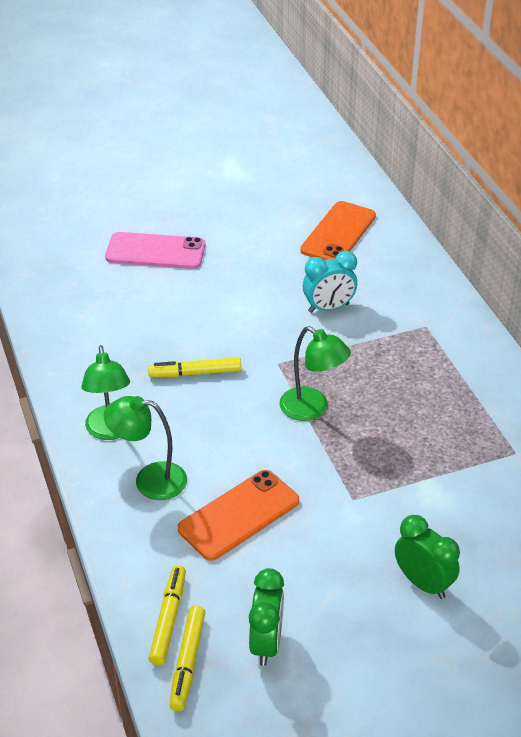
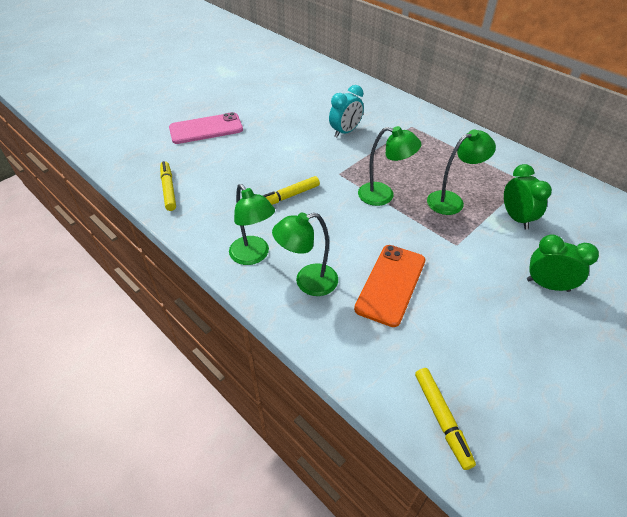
camera: 25 degrees left, 5 degrees up
(168, 619) = (400, 388): yellow marker -> yellow marker (168, 189)
(266, 643) = (485, 375): green clock -> green clock (516, 218)
(338, 233) = (318, 89): orange phone -> none
(393, 444) = (452, 200): none -> green lamp

